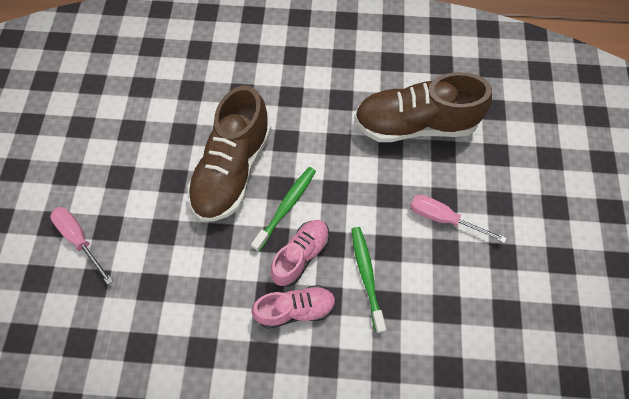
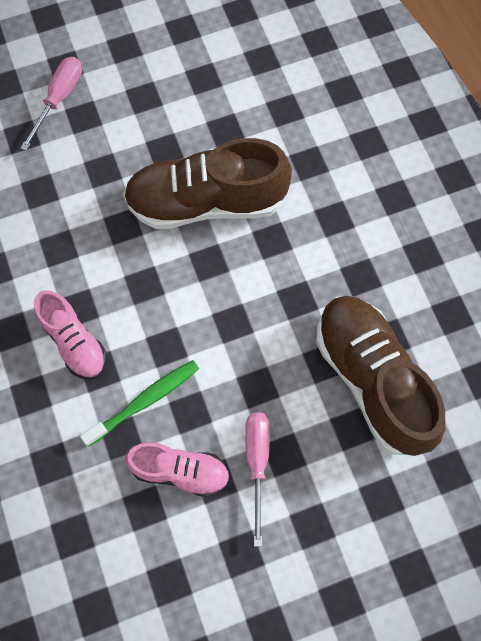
camera: 65 degrees right, 5 degrees up
(286, 207) = (188, 278): green toothbrush -> none
(301, 255) = (137, 320): pink shoe -> pink shoe (180, 470)

